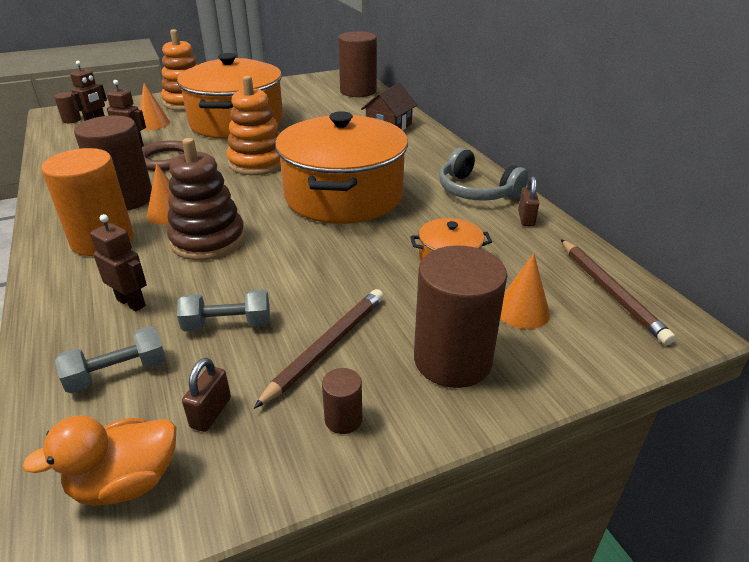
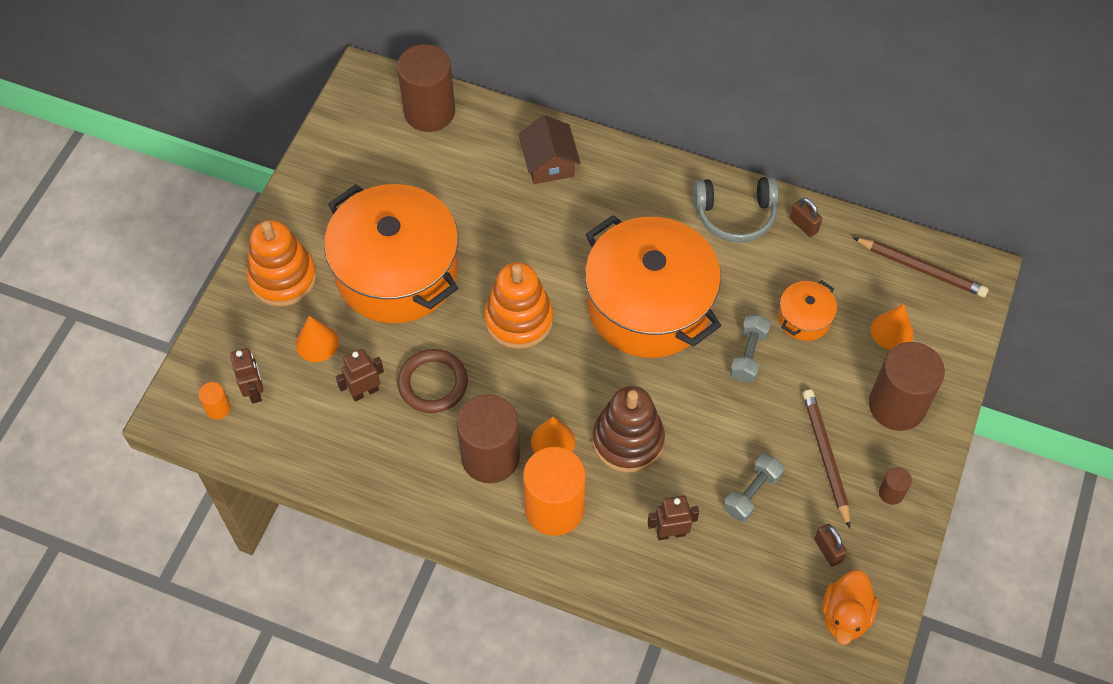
camera: 45 degrees left, 25 degrees up
(72, 120) = (218, 408): brown cylinder -> orange cylinder
(118, 373) = (747, 578): grey dumbbell -> grey dumbbell (748, 355)

